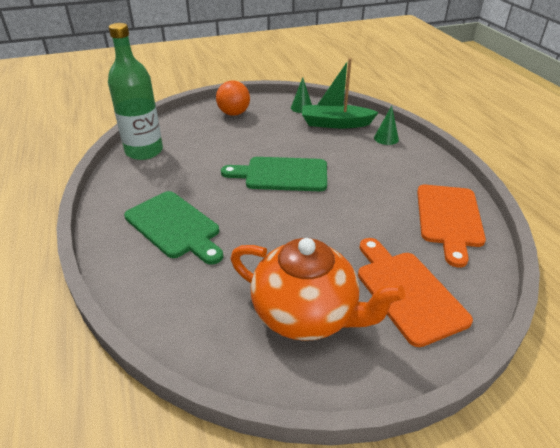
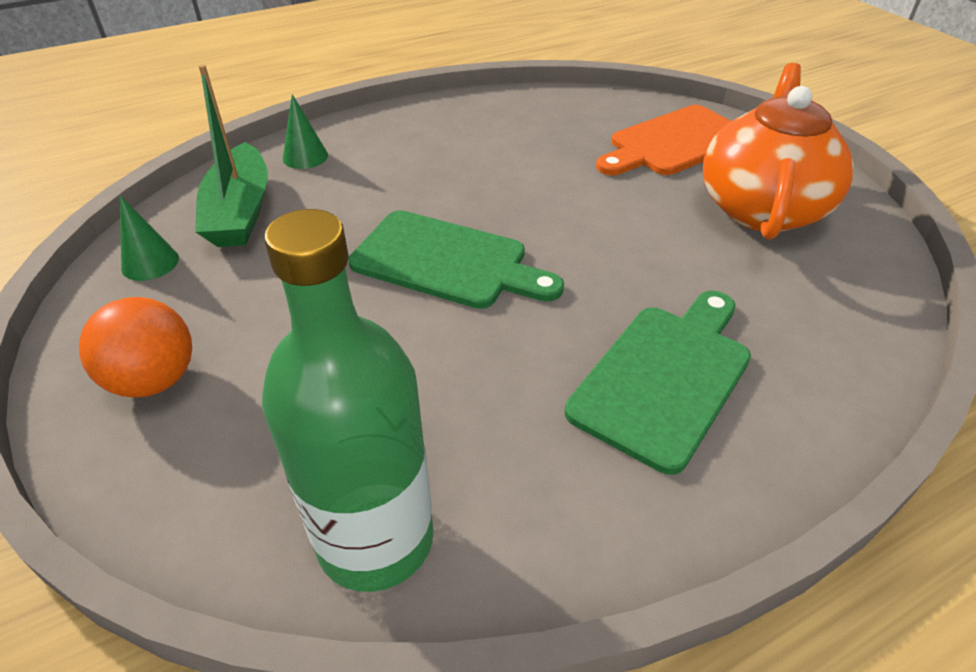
camera: 100 degrees left, 5 degrees up
(282, 174) = (447, 262): green cutting board -> green cutting board turned 60 degrees counterclockwise
(449, 219) = (521, 114): orange cutting board -> none

